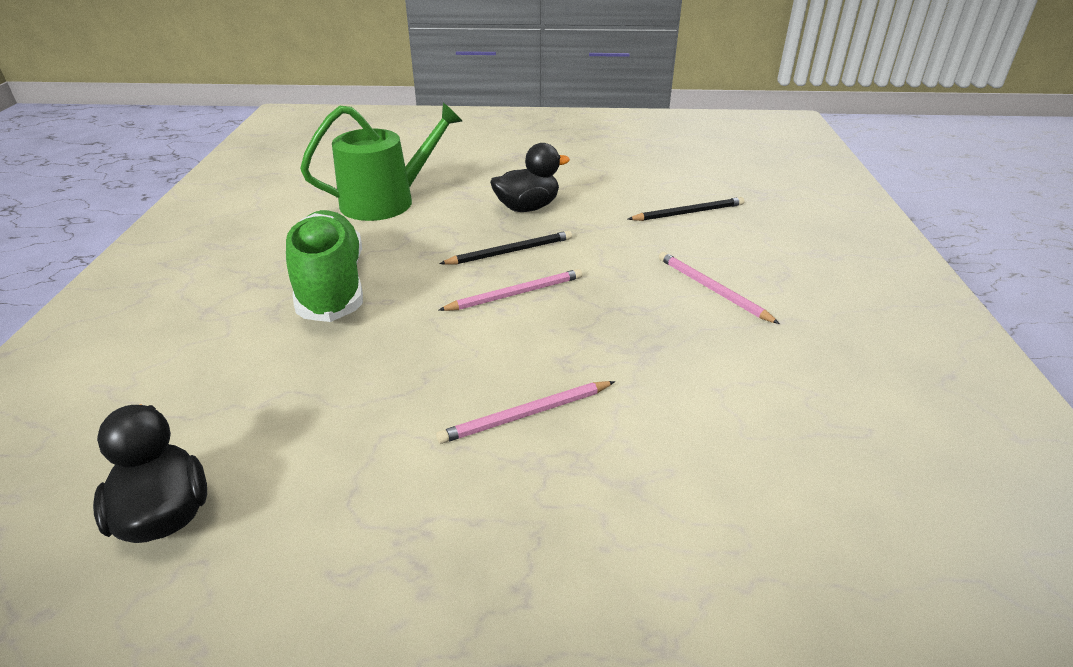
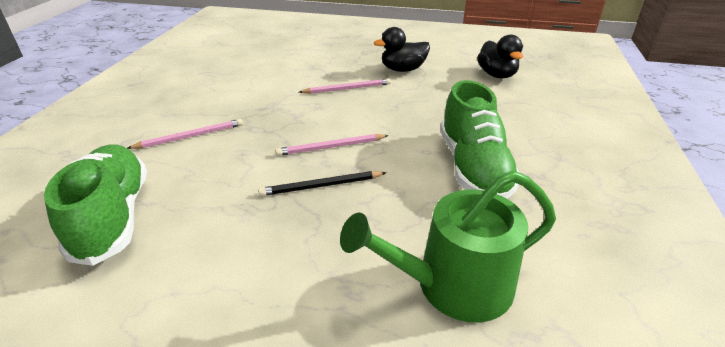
camera: 170 degrees left, 0 degrees up
(527, 208) = (279, 248): black duck -> black duck (403, 69)
(688, 213) = (113, 217): black pencil -> green shoe
(712, 289) = (190, 136): pink pencil -> pink pencil turned 90 degrees counterclockwise

